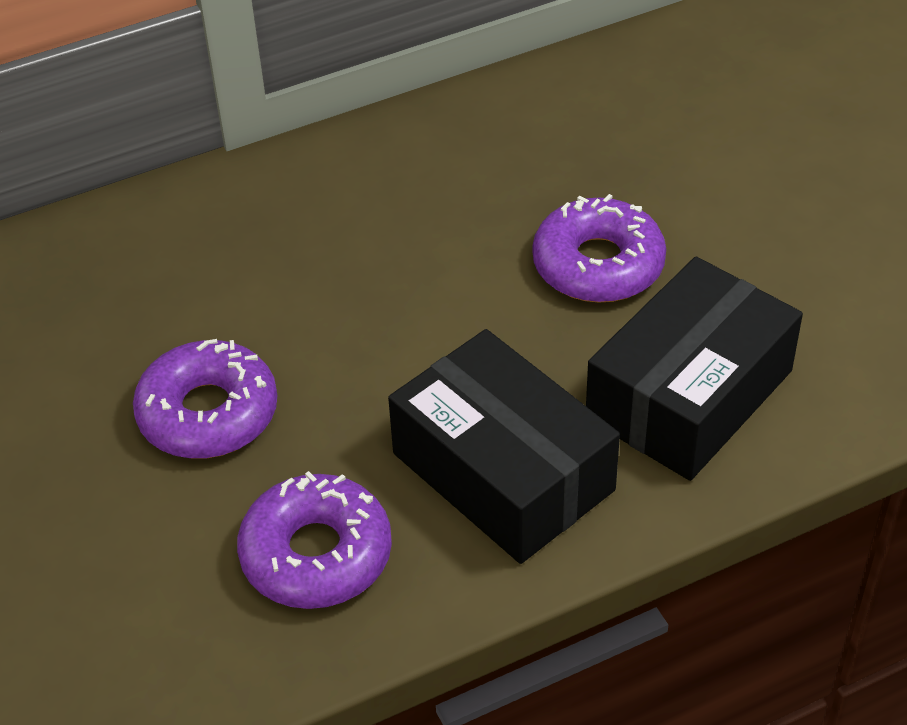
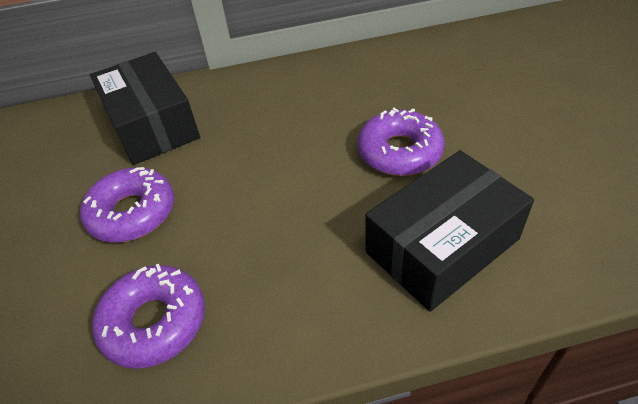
camera: 15 degrees right, 0 degrees up
(503, 472) = (298, 282): black box -> black box (152, 124)

